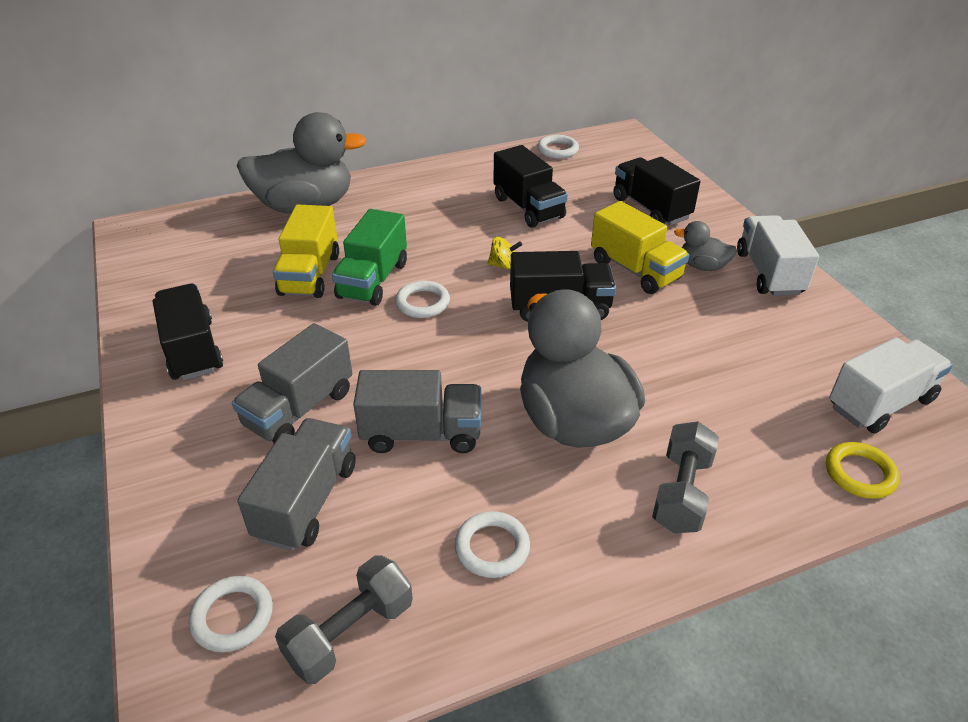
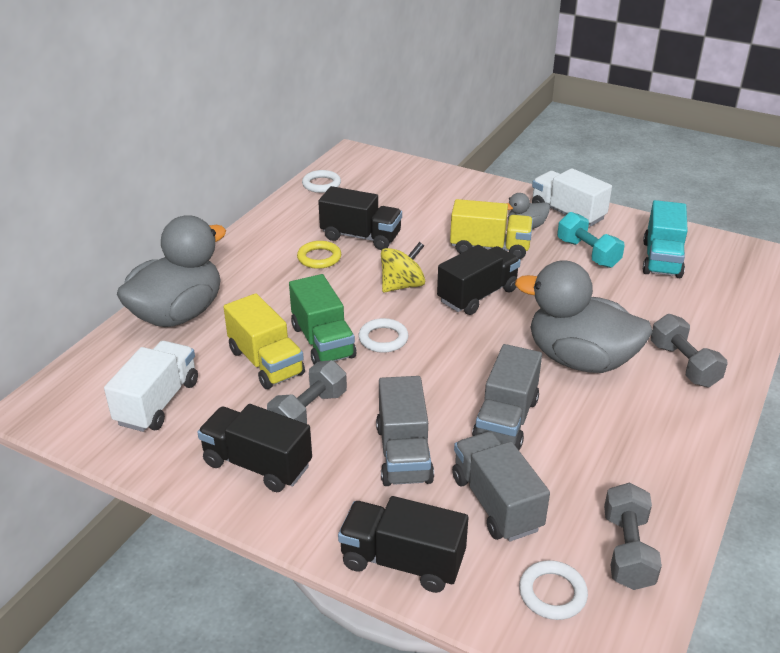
camera: 40 degrees left, 5 degrees down
(283, 331) = (309, 412): none -> grey dumbbell
(421, 433) = (505, 420): grey truck -> grey truck turned 150 degrees clockwise
(492, 547) = (634, 455): white ring -> none
(504, 265) = (402, 285): yellow spinning top -> yellow spinning top, size x1.64
(651, 208) = (444, 201): black truck -> black truck (402, 561)
(735, 322) = (588, 253): none -> turquoise dumbbell
(818, 369) = (661, 259): none -> turquoise truck
(859, 473) = (746, 305): yellow ring -> yellow ring (319, 258)
(880, 403) = (711, 262): white truck -> white truck (158, 402)

